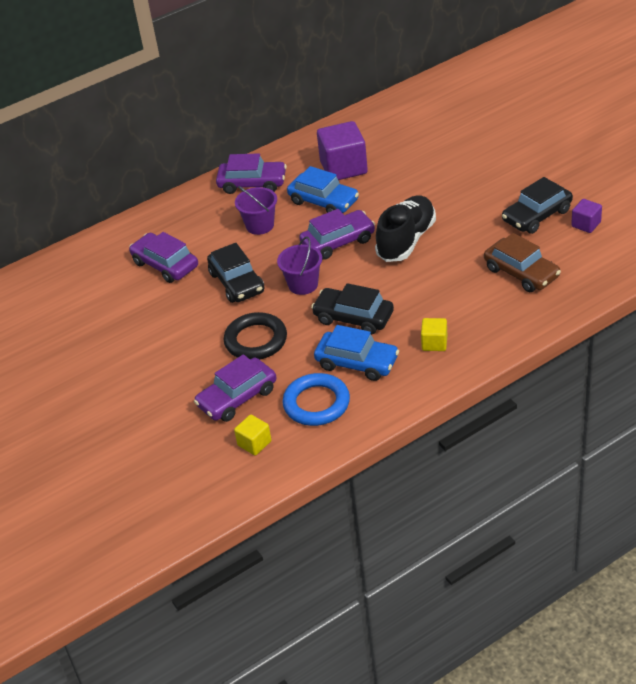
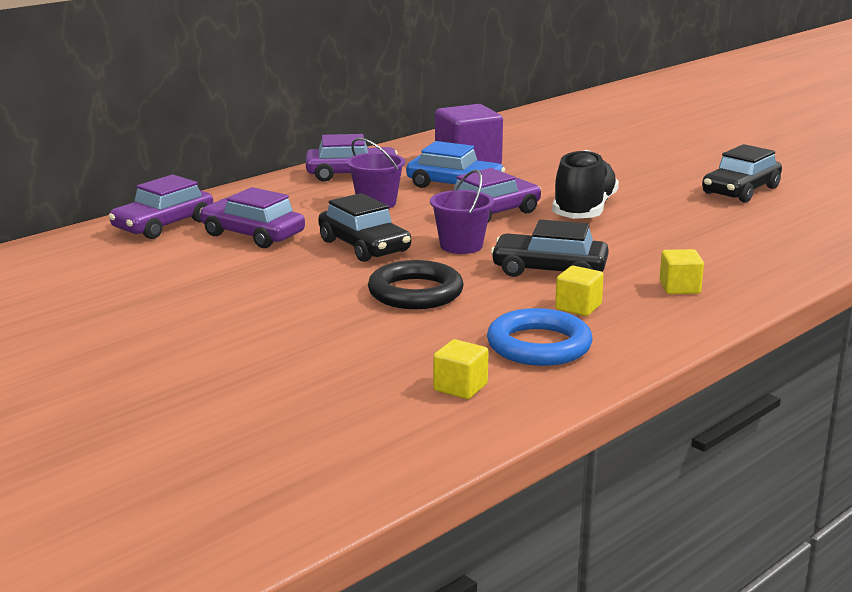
camera: 15 degrees left, 20 degrees down
(237, 397) = (411, 344): purple car -> purple car (163, 225)
(357, 362) = (578, 307): blue car -> yellow cube
(521, 273) = (755, 230): brown car -> none
(586, 224) = (808, 195): purple cube -> none

